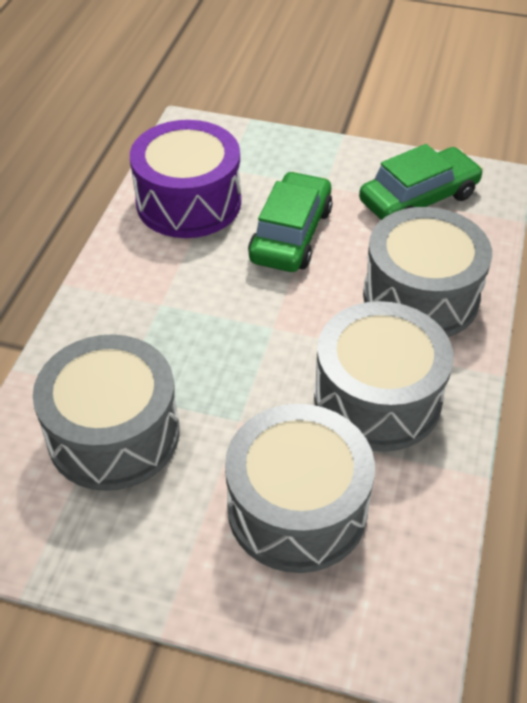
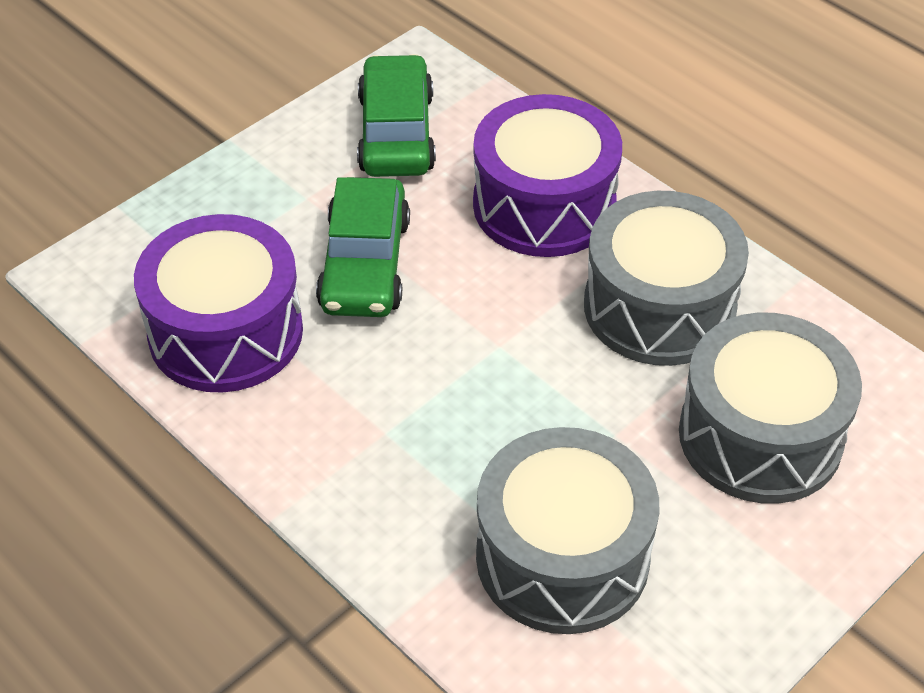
camera: 60 degrees left, 0 degrees up
(291, 234) = (365, 264): green car -> green car turned 135 degrees counterclockwise
(420, 296) = (544, 205): grey drum -> purple drum

